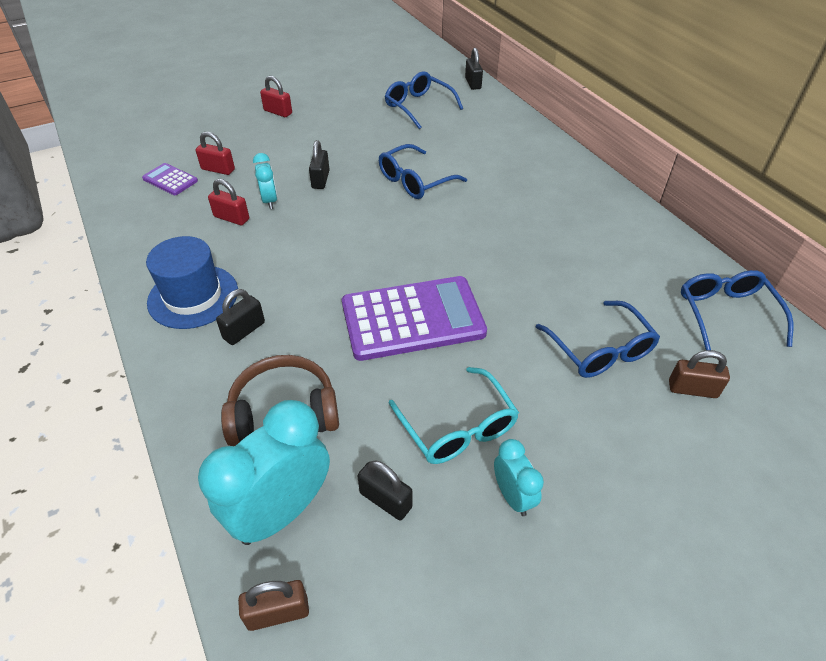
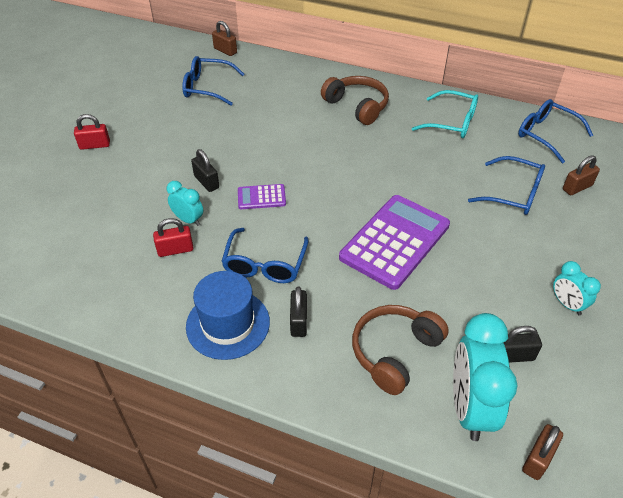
camera: 40 degrees left, 0 degrees up
(170, 180) = (76, 250): purple calculator -> purple calculator (261, 197)
(218, 169) = (108, 219): red padlock -> none
(415, 181) = (277, 147): blue glasses -> blue glasses (265, 265)
(457, 427) = (498, 288): turquoise glasses -> turquoise glasses (452, 122)
(473, 83) = (225, 51): black padlock -> brown padlock
(512, 496) = (567, 304): turquoise clock -> turquoise clock turned 150 degrees counterclockwise
(535, 182) = (357, 106): none -> brown headphones

